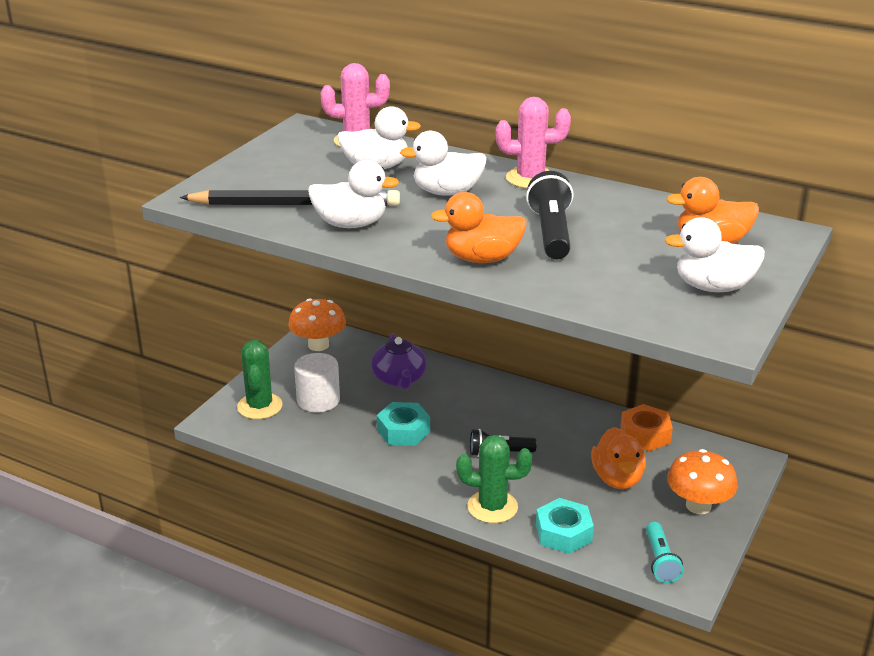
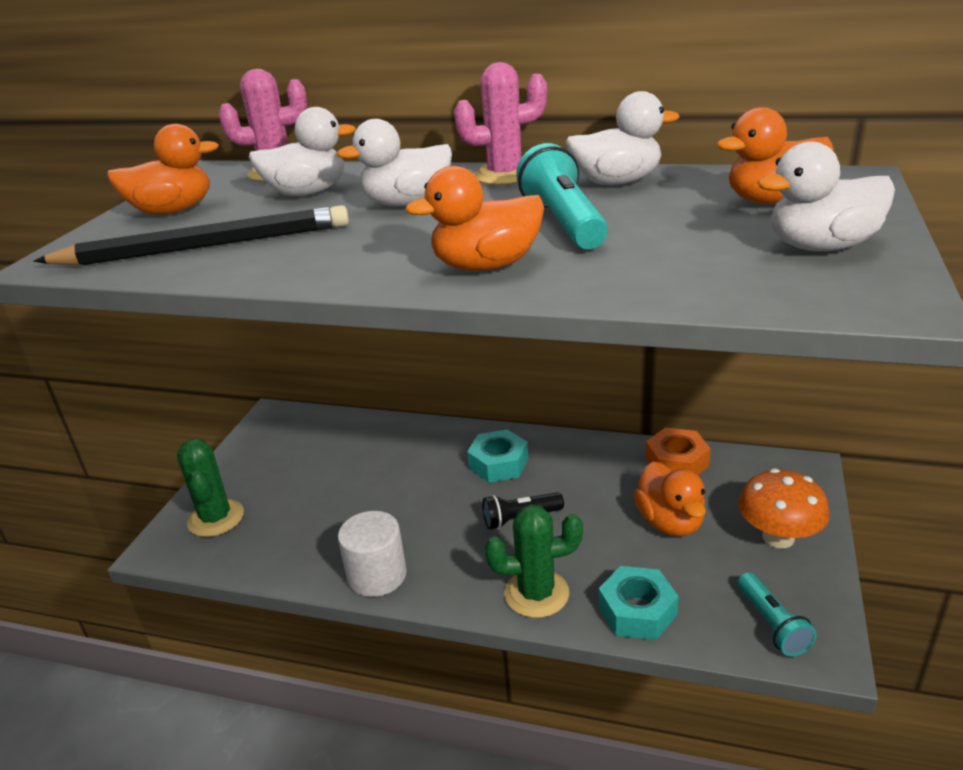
camera: 10 degrees left, 0 degrees up
(274, 166) = (173, 211): none -> orange duck
(318, 345) = (276, 430): orange mushroom -> none
(318, 400) = (287, 496): white cylinder -> white cylinder (377, 575)
(351, 224) = (287, 256): white duck -> white duck (616, 182)
(399, 379) = (378, 451): purple teapot -> none
(403, 431) = (398, 514): turquoise nut -> turquoise nut (498, 463)
(551, 233) = (563, 223): black flashlight -> turquoise flashlight

